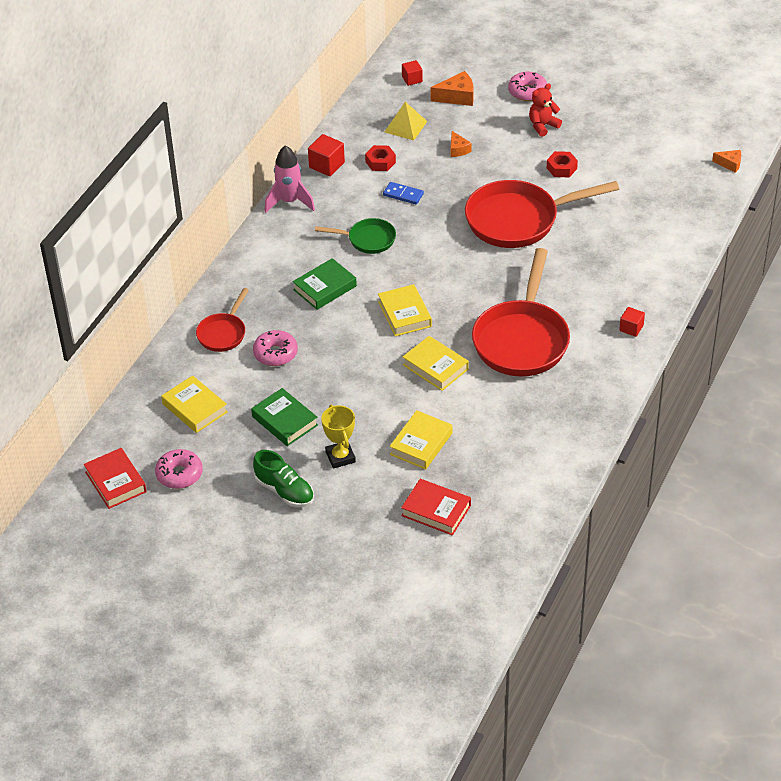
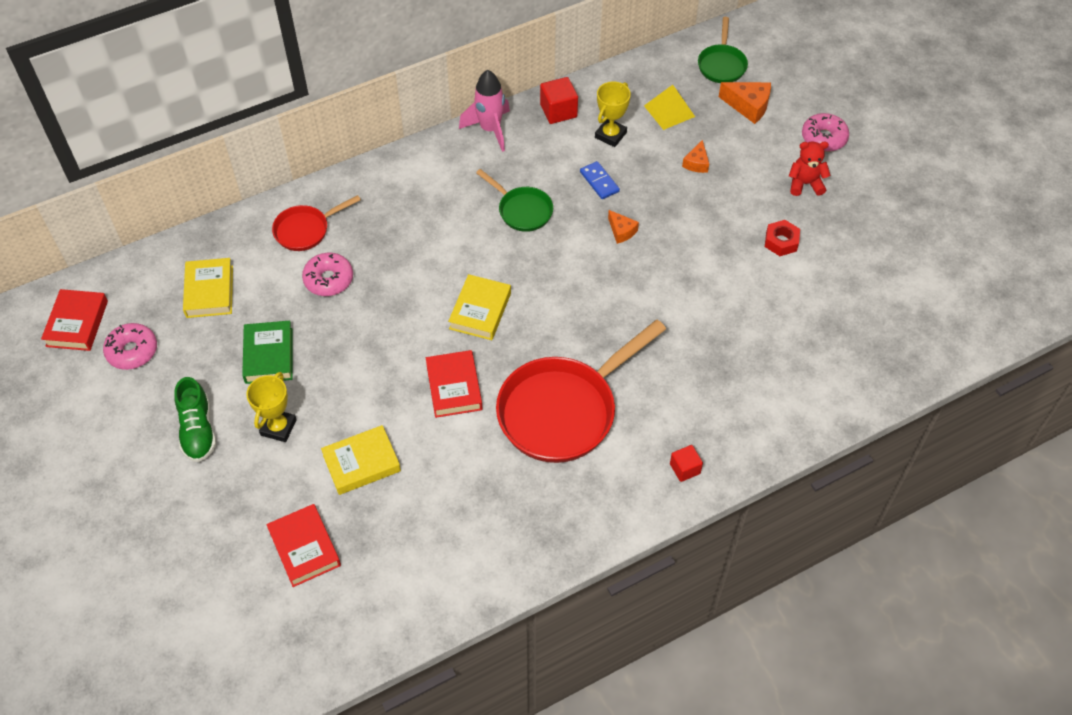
camera: 35 degrees right, 10 degrees up
(325, 288) = (436, 238): green book -> none
(380, 162) = (610, 135): red nut -> yellow trophy
(412, 79) = (722, 64): red cube -> green pan
(435, 367) = (454, 387): yellow book -> red book
(519, 220) = (684, 274): red pan -> none
(730, 164) = (968, 340): orange cheese -> orange cheese (621, 231)

